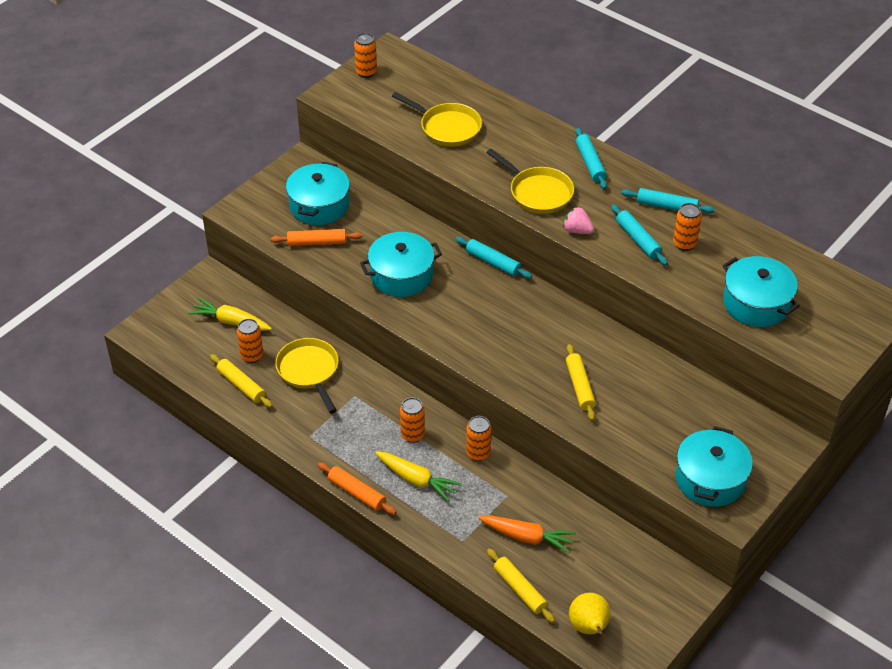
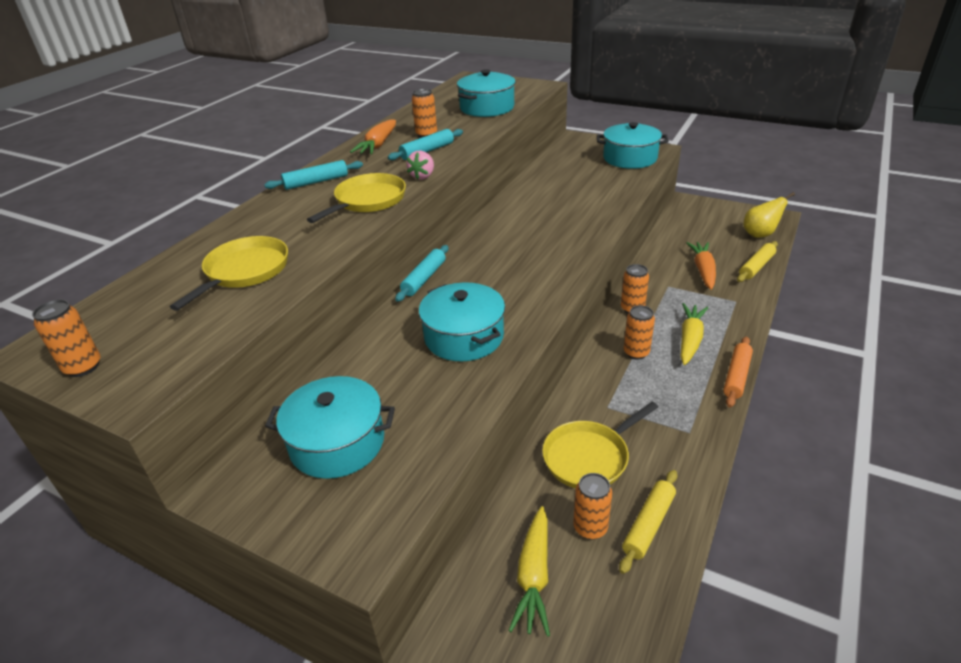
camera: 100 degrees left, 10 degrees down
(317, 242) = (419, 427): orange rolling pin -> none
(580, 386) = (571, 213): yellow rolling pin -> none
(666, 206) = (378, 145): turquoise rolling pin -> orange carrot

